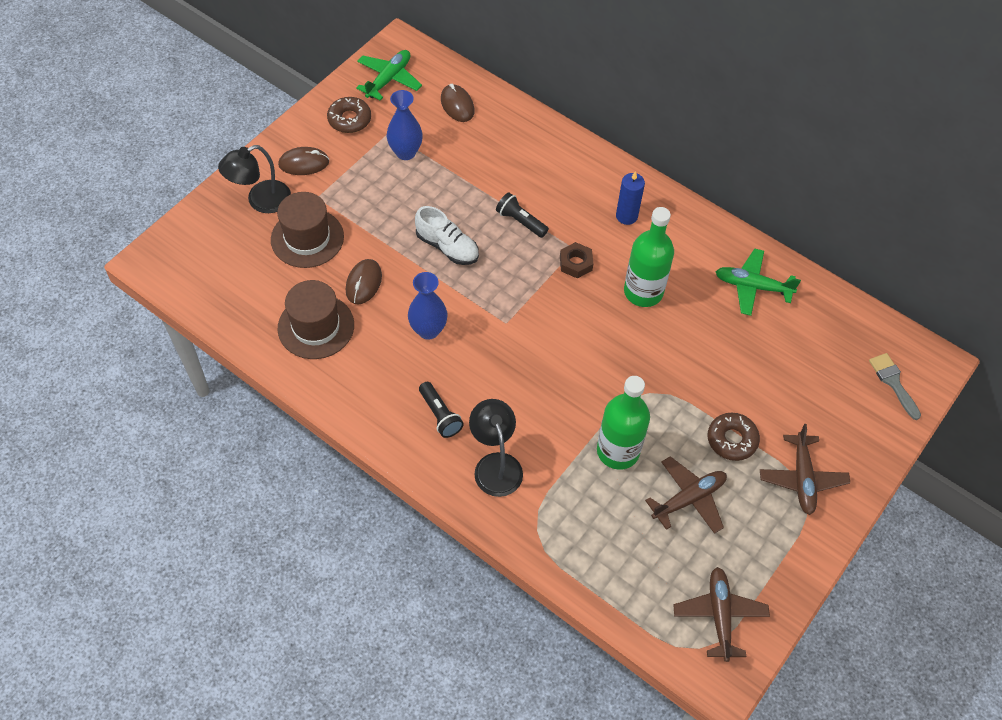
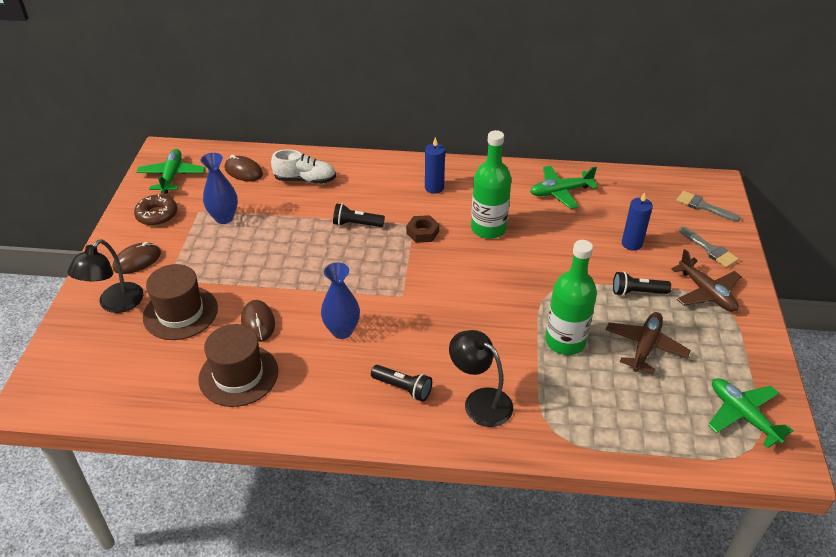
camera: 30 degrees left, 15 degrees down
(447, 247) = (311, 266): white shoe -> white shoe (305, 180)
(719, 615) = (743, 415): brown plane -> green plane
(732, 440) = (637, 292): brown donut -> black flashlight
(774, 385) = (632, 243): none -> blue candle
(852, 435) = (710, 250): none -> grey brush

